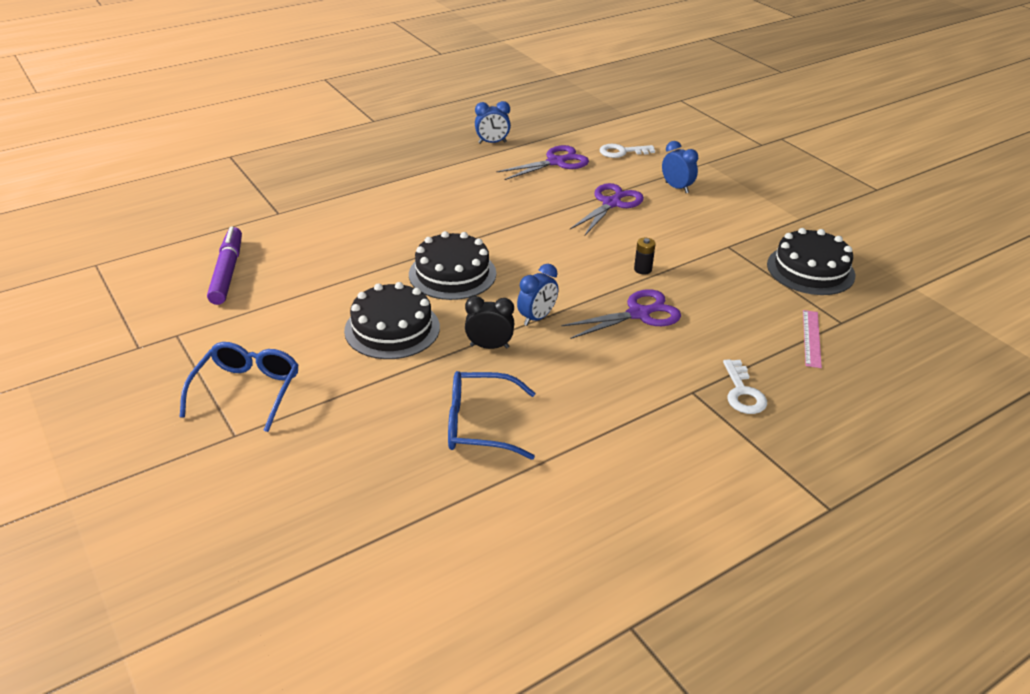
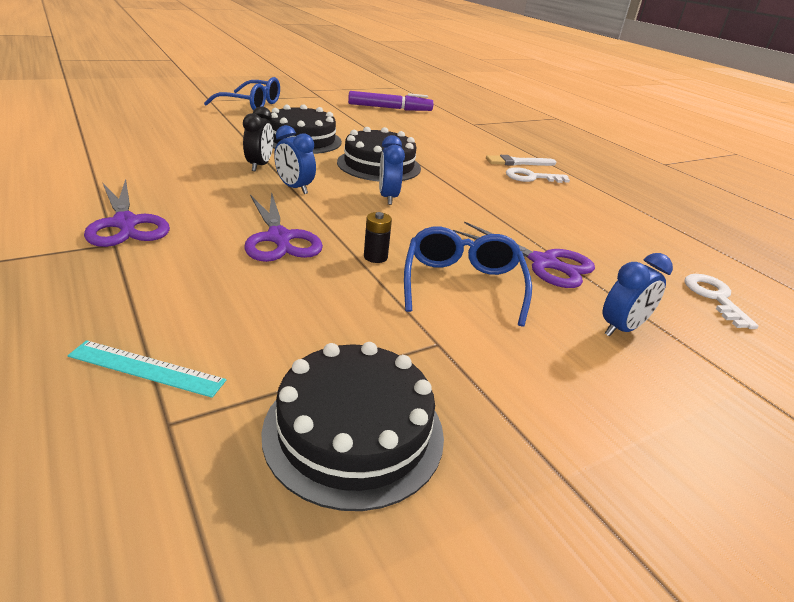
camera: 90 degrees right, 5 degrees down
(407, 196) = (517, 162): none -> white brush
(480, 425) = (158, 152): blue glasses -> blue glasses (462, 285)
(492, 142) = (663, 211): blue clock -> blue clock (388, 197)
(556, 162) = (640, 242): purple scissors -> purple scissors (125, 223)
(742, 392) = (81, 274): white key -> white key (531, 177)
(811, 338) = (147, 368): pink ruler -> turquoise ruler

